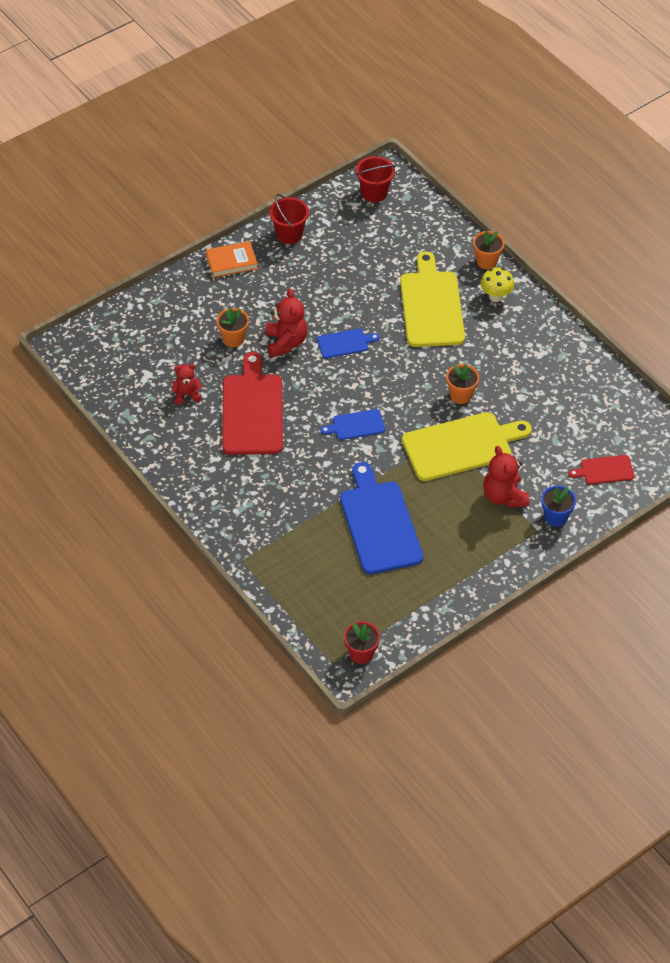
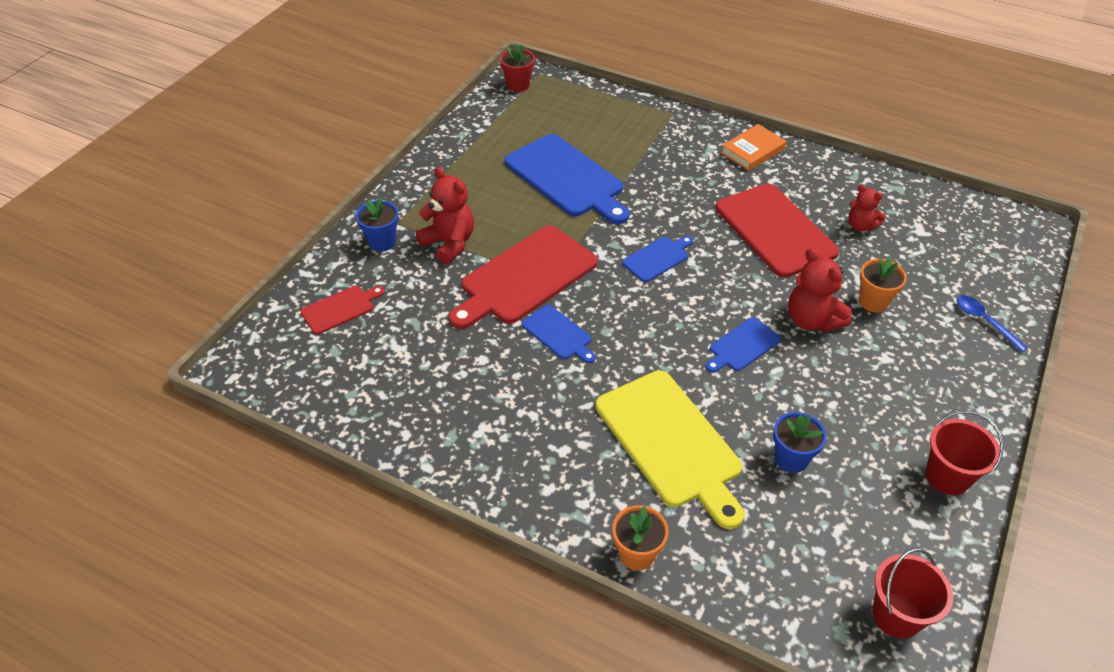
camera: 155 degrees right, 5 degrees down
(175, 301) = (984, 321): none -> blue spoon
(187, 394) = (860, 226): red teddy bear -> red teddy bear turned 75 degrees clockwise
(232, 262) = (975, 400): orange book -> orange book (752, 151)
(368, 273) = (791, 458): none -> blue flower pot
(461, 395) = (558, 334): orange flower pot -> blue cutting board
(461, 446) = (525, 277): yellow cutting board -> red cutting board
(495, 296) = (589, 495): yellow mushroom -> none

